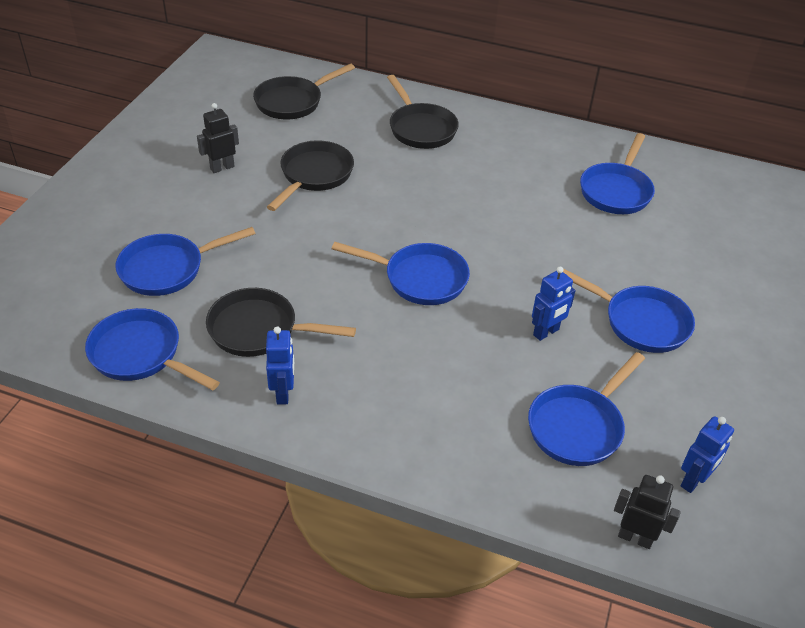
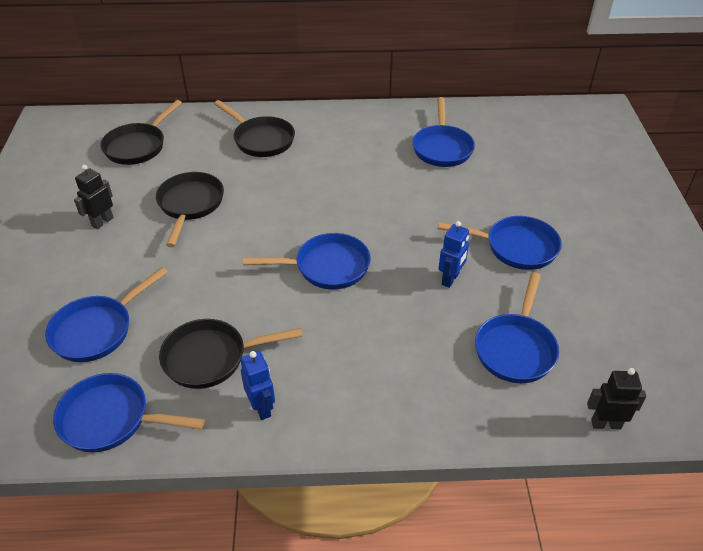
camera: 20 degrees left, 0 degrees up
(693, 481) = (621, 361): blue robot -> none

